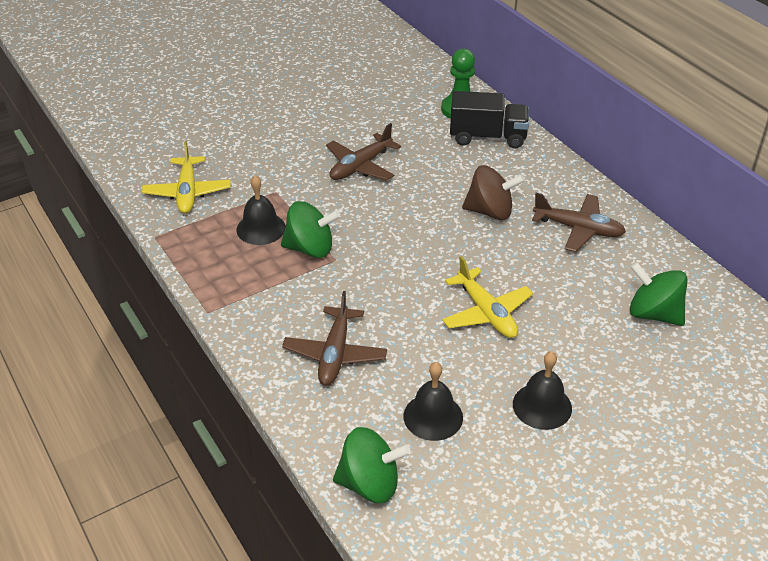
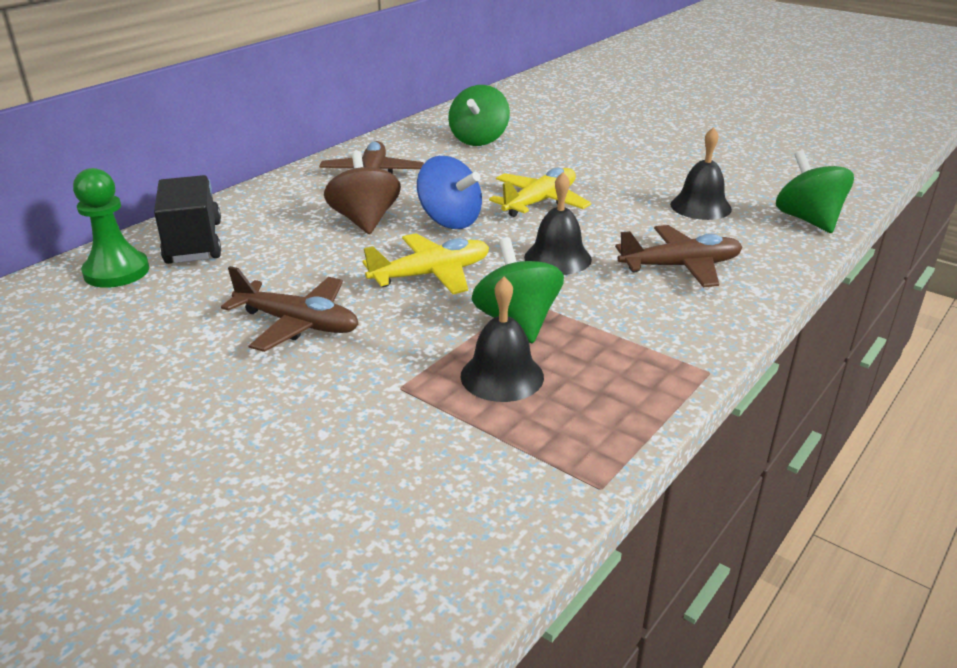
camera: 110 degrees left, 10 degrees down
(187, 192) = (453, 491): yellow plane -> yellow plane (431, 274)
(471, 253) = (449, 221): none -> blue spinning top
(542, 406) = (634, 168): black bell -> black bell (557, 258)

